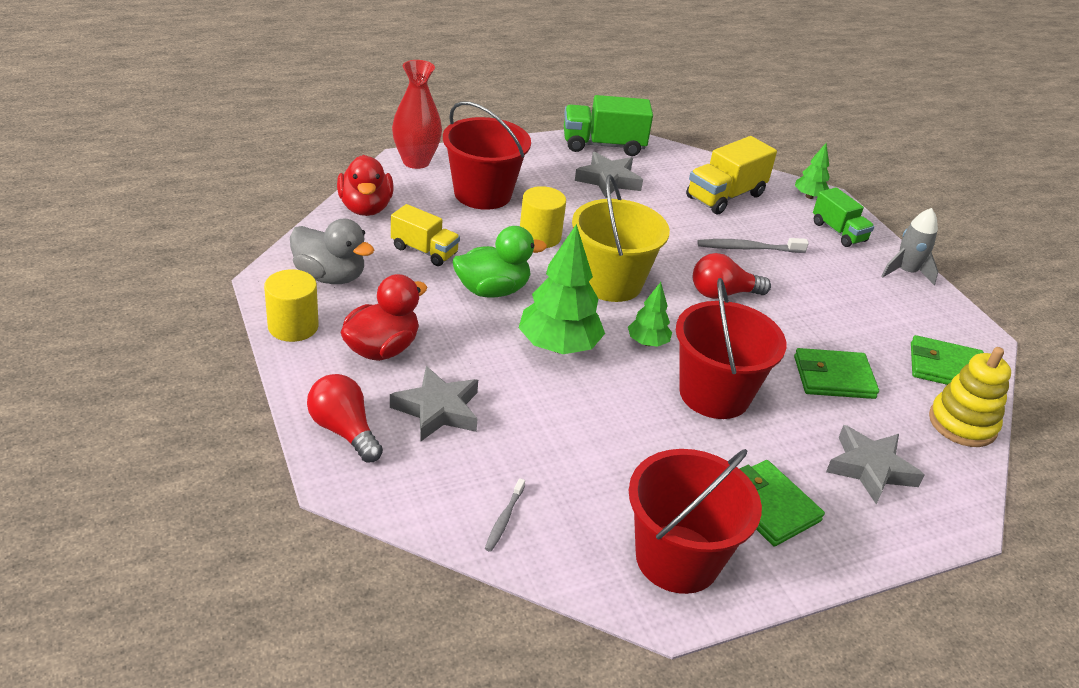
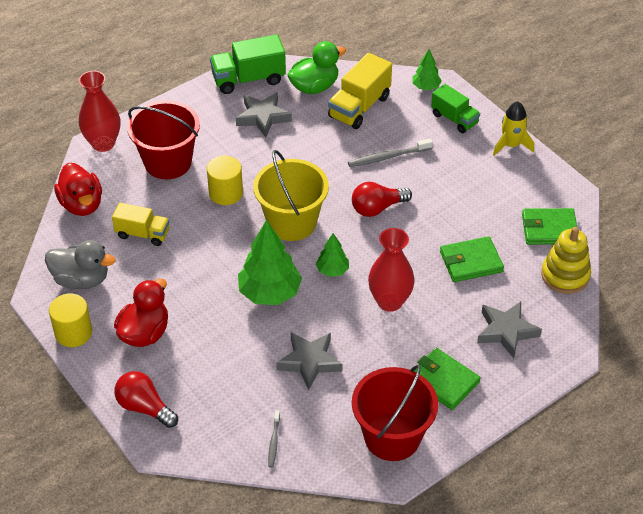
camera: 10 degrees left, 10 degrees up
(437, 410) = (202, 372): grey star -> grey star (309, 362)
(492, 290) = (206, 256): green duck -> green duck (314, 87)
(714, 394) = (390, 301): red bucket -> red vase
(905, 272) = (511, 145): grey rocket -> yellow rocket

